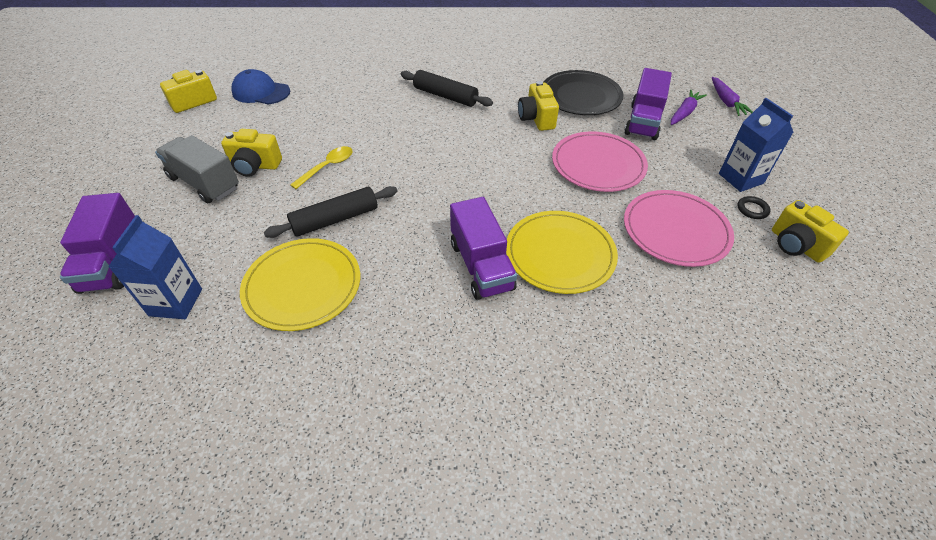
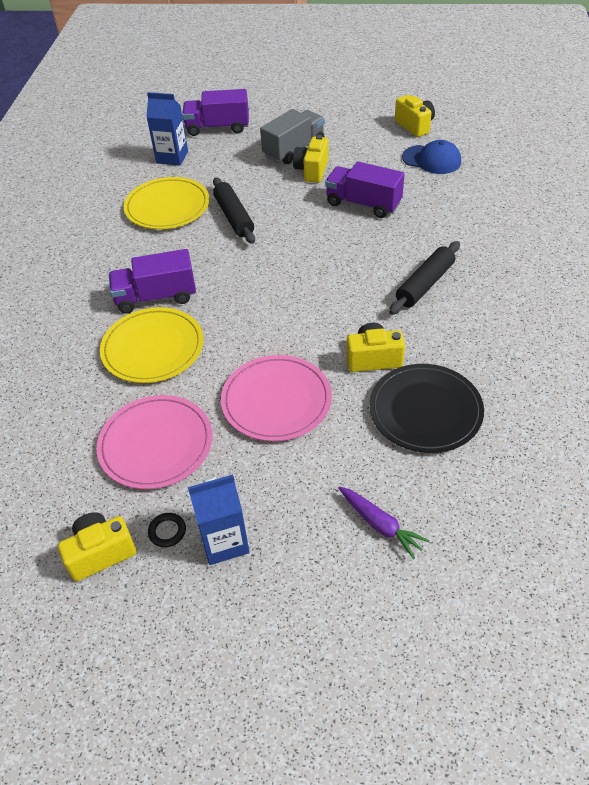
camera: 100 degrees right, 0 degrees up
(261, 92) = (432, 160): blue cap -> blue cap turned 90 degrees clockwise
(327, 167) = (304, 208): yellow spoon -> none
(643, 121) = (361, 467): purple truck -> purple truck (363, 204)
(726, 102) = (409, 596): purple carrot -> none

